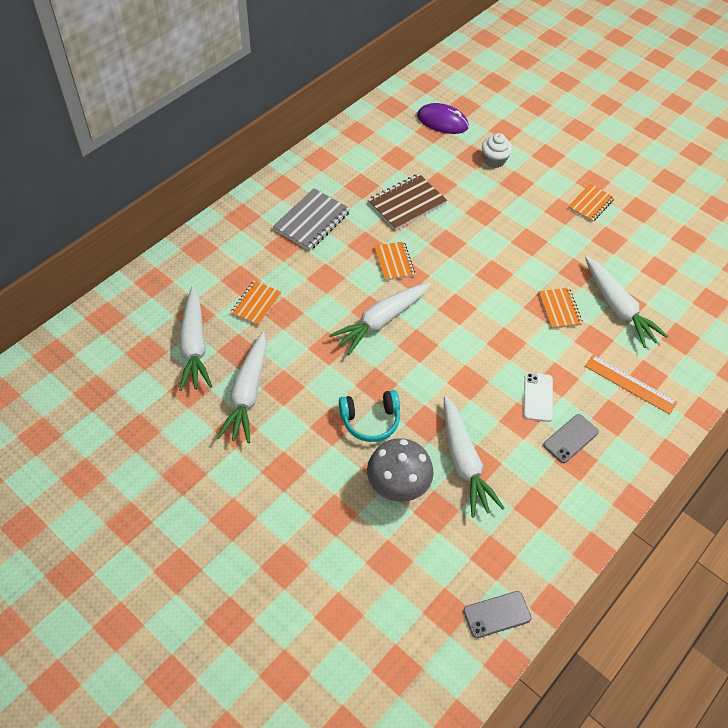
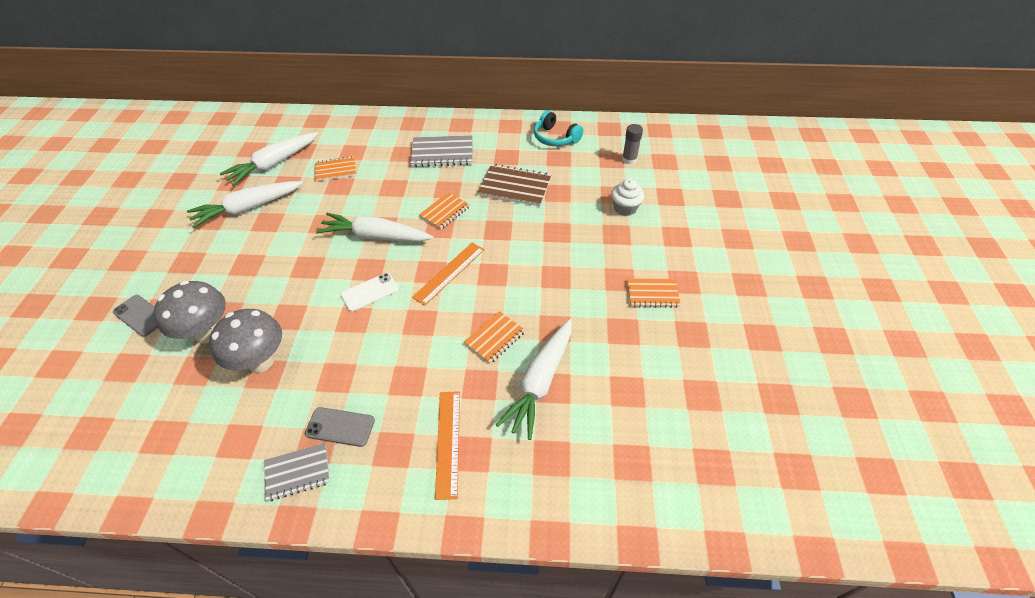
camera: 55 degrees right, 5 degrees down
(370, 420) = (267, 282): turquoise headphones -> turquoise headphones (555, 138)
(442, 122) = (629, 159): purple mouse -> grey glue stick
(464, 462) = (261, 361): white carrot -> grey mushroom
(469, 298) = (449, 273): none -> orange ruler
(497, 614) = (98, 472): grey phone -> grey phone (140, 316)
(538, 397) = (373, 376): white phone -> white phone (370, 292)
(592, 481) = (297, 472): none -> grey notebook

